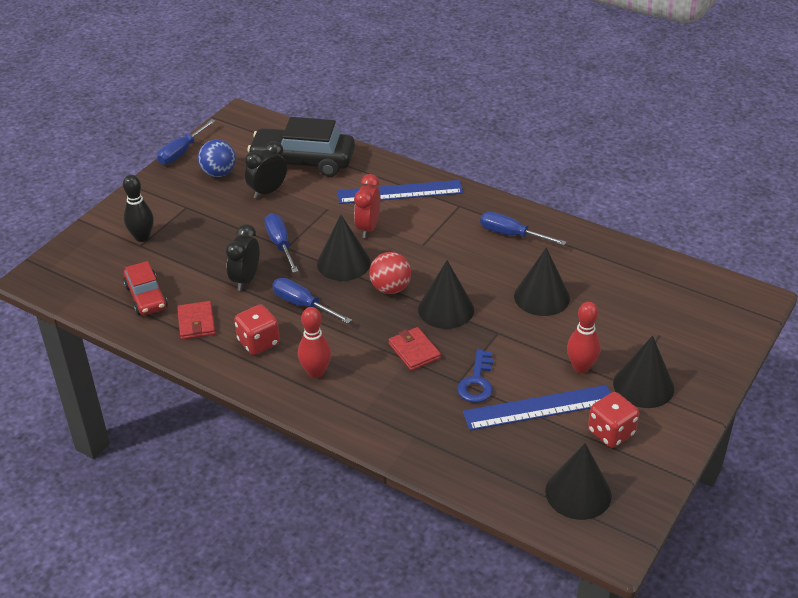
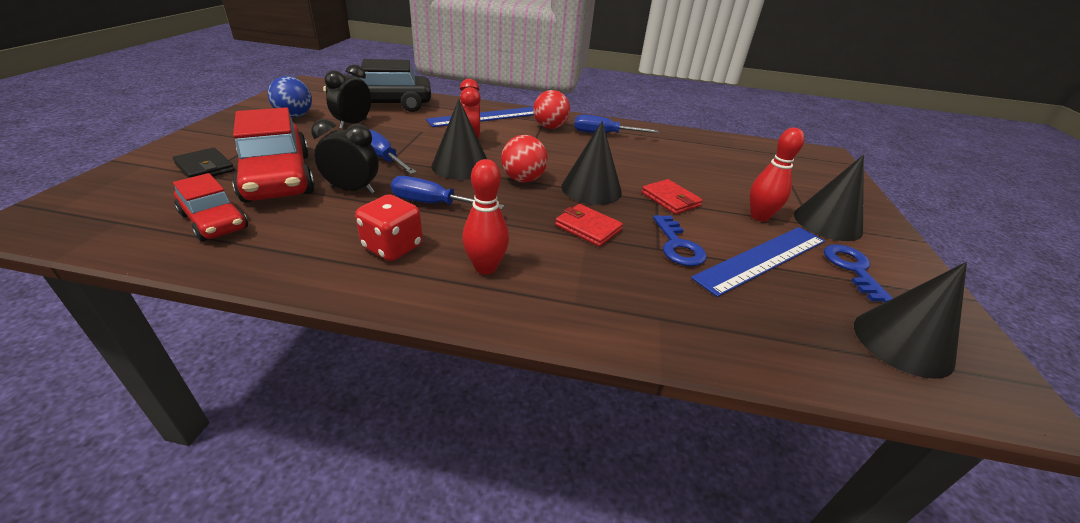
camera: 25 degrees left, 5 degrees down
(142, 237) = (205, 167): black bowling pin -> black wallet
(182, 152) = (249, 105): blue screwdriver -> none
(193, 256) = (278, 177): none -> red car
(196, 322) = (295, 238): red wallet -> red wallet (670, 199)
(245, 279) = (352, 190): black clock -> black clock turned 105 degrees clockwise
(459, 217) = (550, 127): none -> red ball
(541, 297) = (669, 170): black cone -> none
(611, 432) = (852, 269): red dice -> blue key

